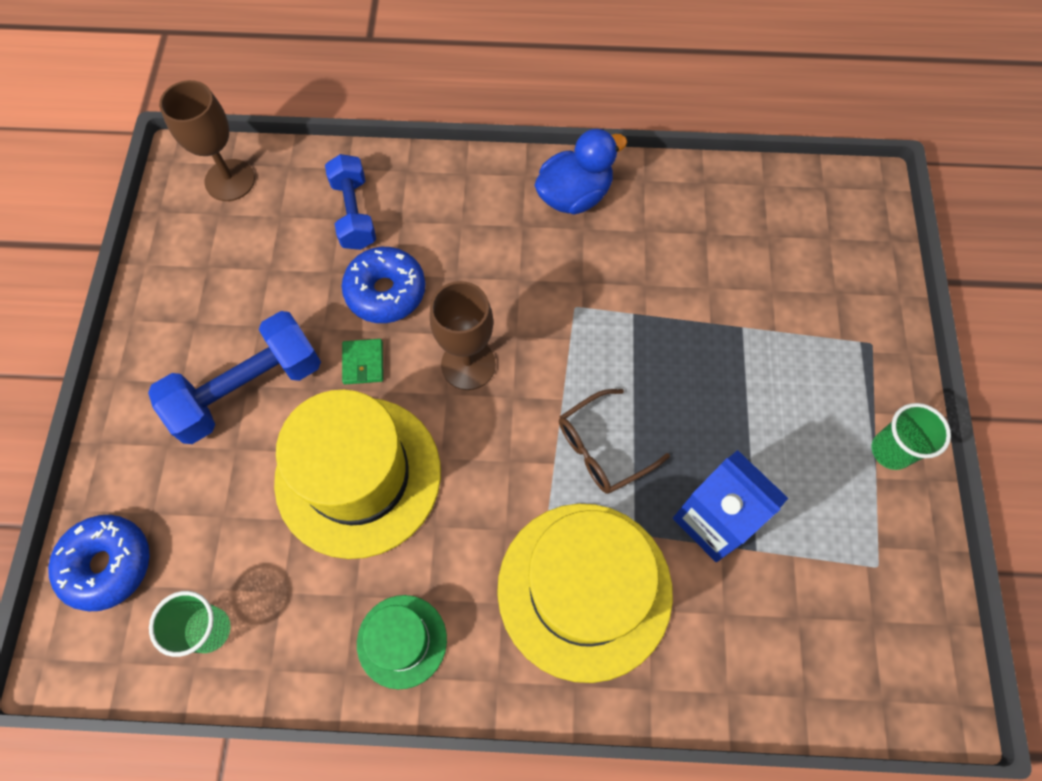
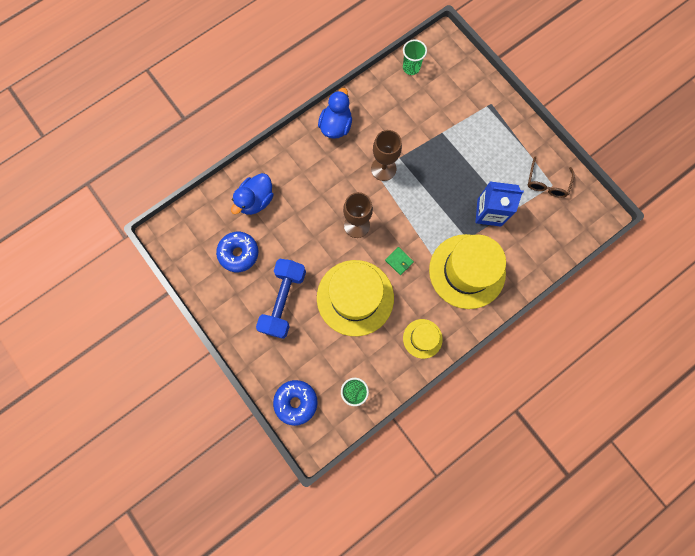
camera: 40 degrees left, 10 degrees up
(230, 180) = (190, 226): brown goblet -> brown goblet (383, 169)
(354, 213) = (256, 200): blue dumbbell -> blue duck
(363, 363) = (317, 256): green wallet -> green wallet (399, 261)
(386, 292) = (299, 222): blue donut -> blue donut (239, 253)
(402, 641) = (422, 338): green hat -> yellow hat
(602, 448) = (431, 217): brown glasses -> brown glasses (547, 183)
(890, 450) = (527, 140): green cup -> green cup (411, 68)

